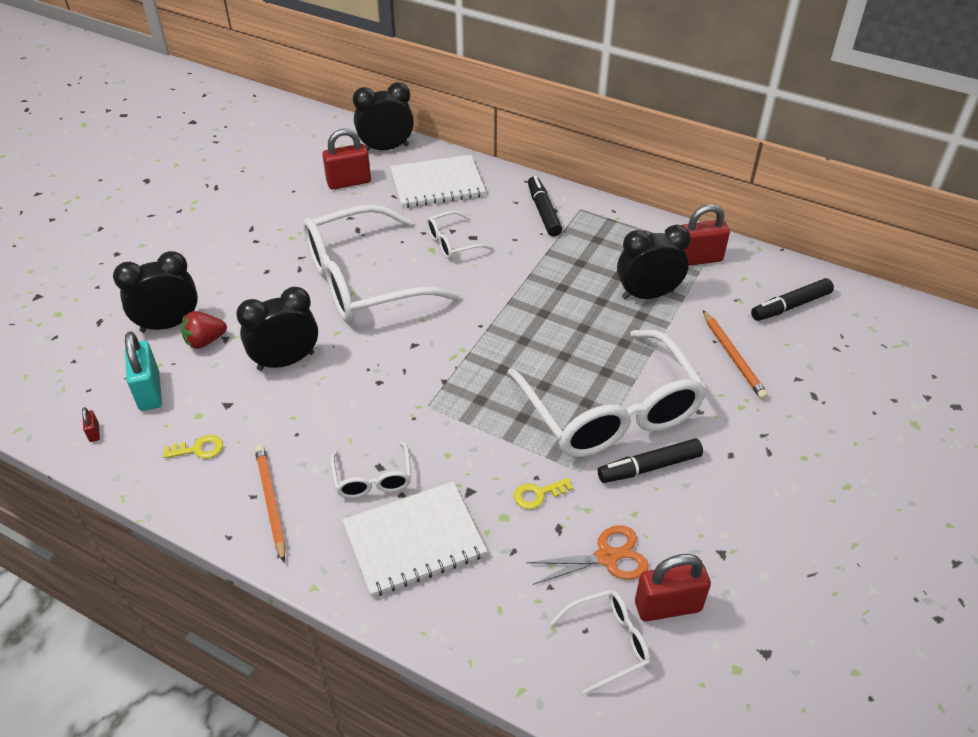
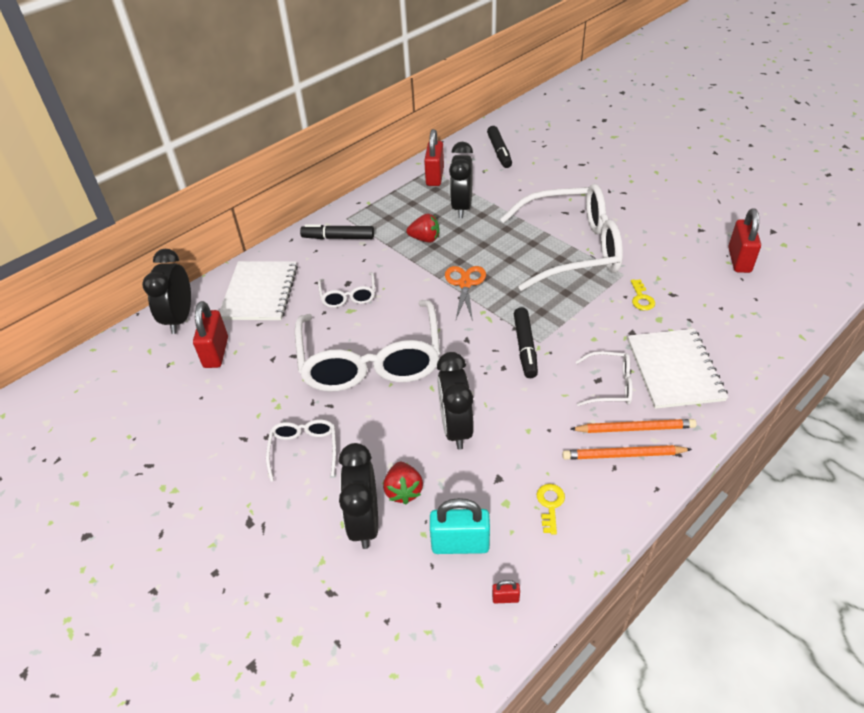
camera: 70 degrees left, 0 degrees up
(571, 277) = (425, 239): none -> red strawberry
(607, 557) = (699, 277): orange scissors -> orange scissors (465, 284)
(608, 642) = (765, 291): white glasses -> white glasses (304, 450)
(649, 467) = (626, 243): black marker -> black marker (525, 347)
(733, 357) = (537, 185): orange pencil -> orange pencil (634, 428)

